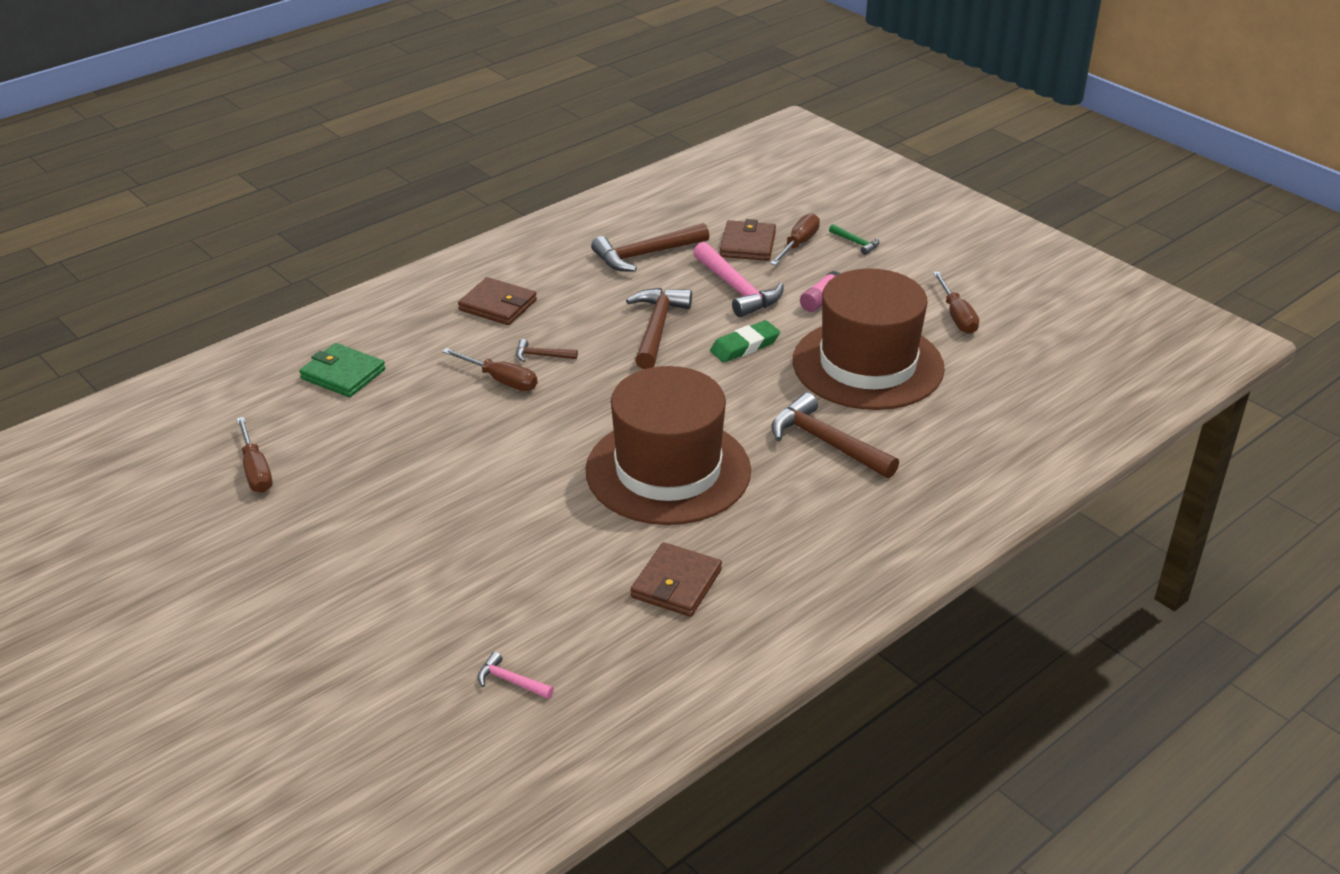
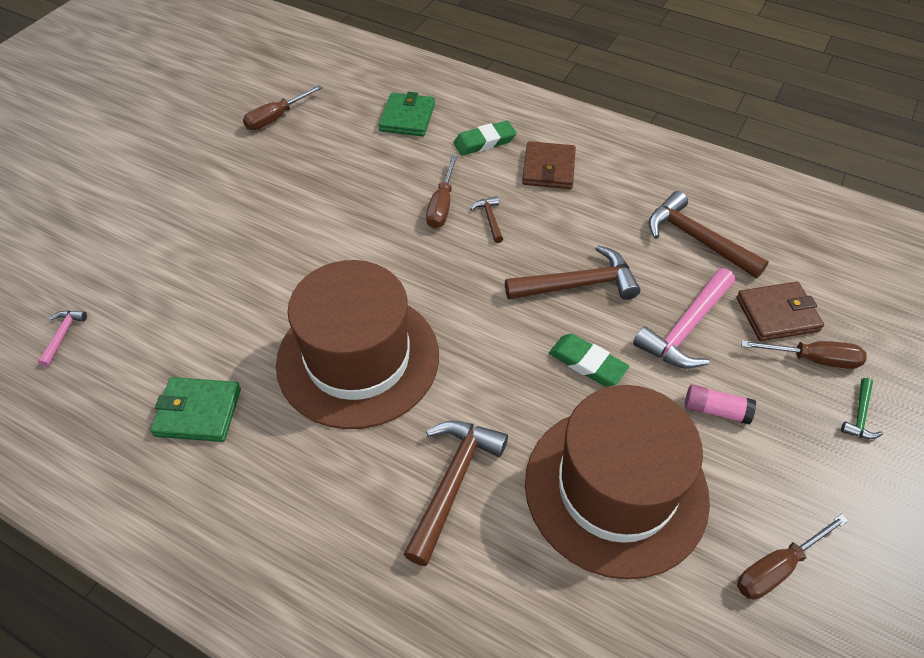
camera: 70 degrees right, 15 degrees up
(427, 333) = (484, 142): none -> green eraser
(676, 584) = (198, 412): brown wallet -> green wallet

